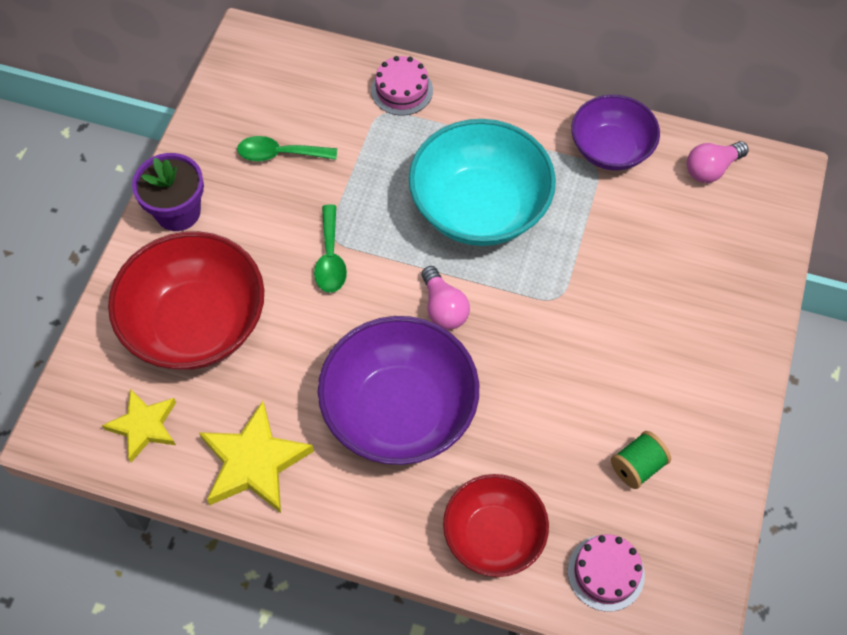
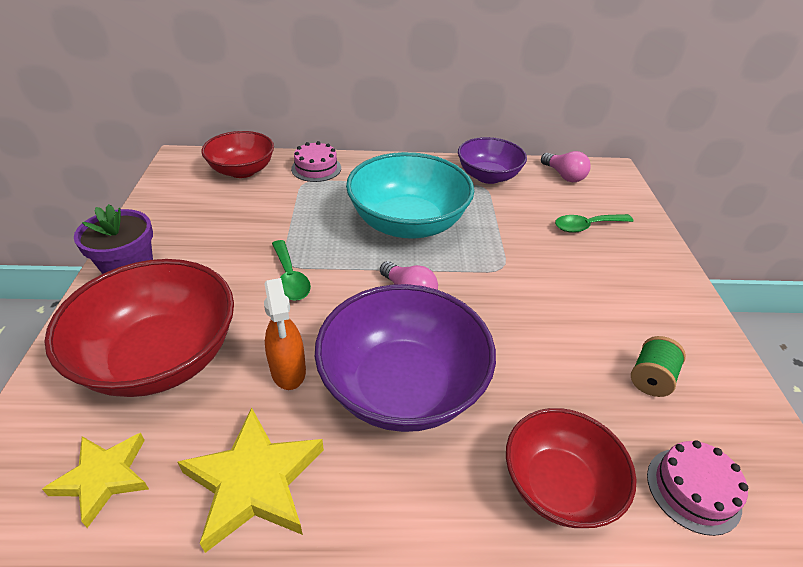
camera: 20 degrees left, 20 degrees down
(279, 154) = (223, 218): green spoon -> green spoon (586, 226)
(303, 368) = (288, 371): none -> orange spray bottle
(314, 77) = (242, 170): none -> red bowl
(711, 169) = (564, 176): pink light bulb -> pink light bulb turned 75 degrees counterclockwise

